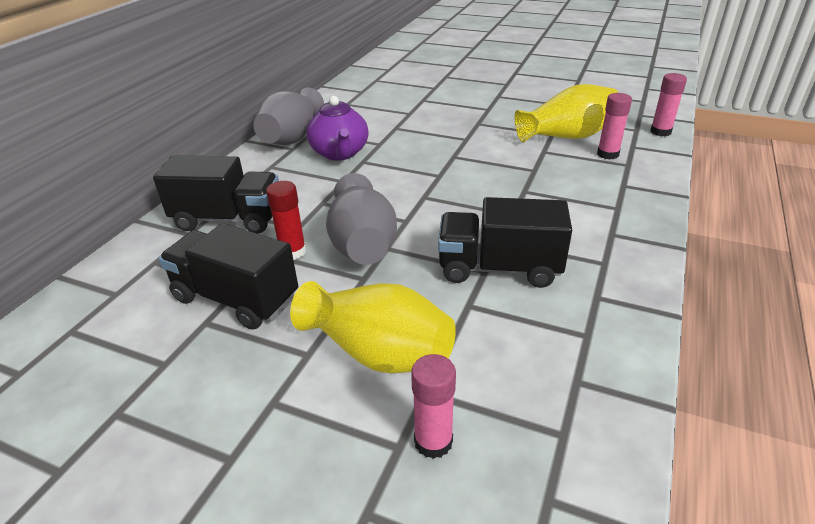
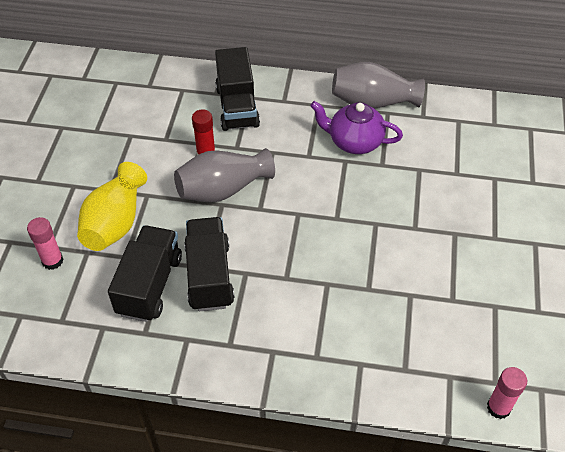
camera: 75 degrees right, 15 degrees up
(236, 299) = (153, 141): black truck -> black truck (150, 285)
(340, 153) = (354, 142): purple teapot -> purple teapot turned 45 degrees clockwise
(567, 136) = (452, 314): yellow vase -> none
(608, 154) = (422, 352): pink glue stick -> none

